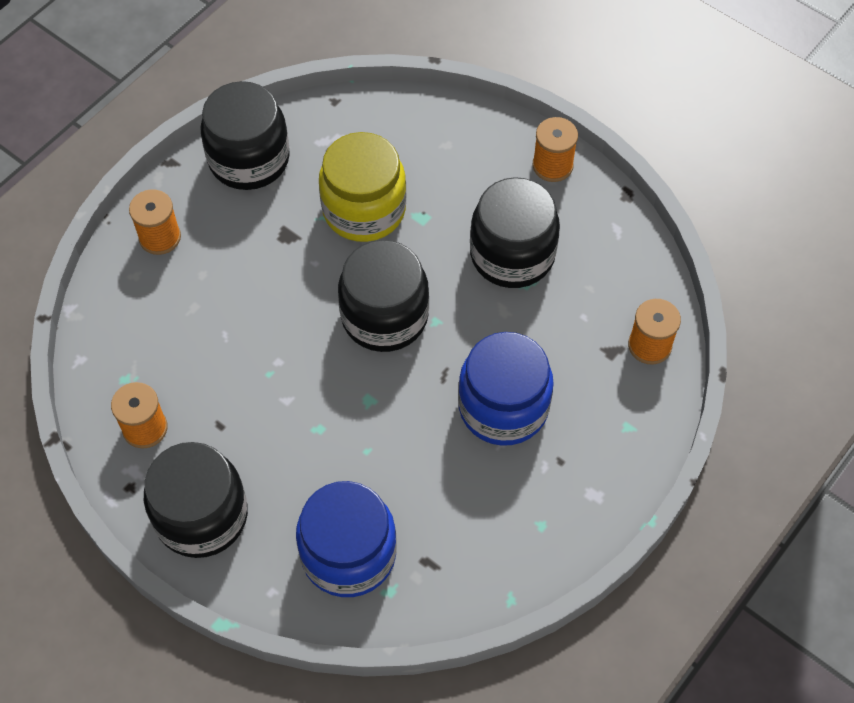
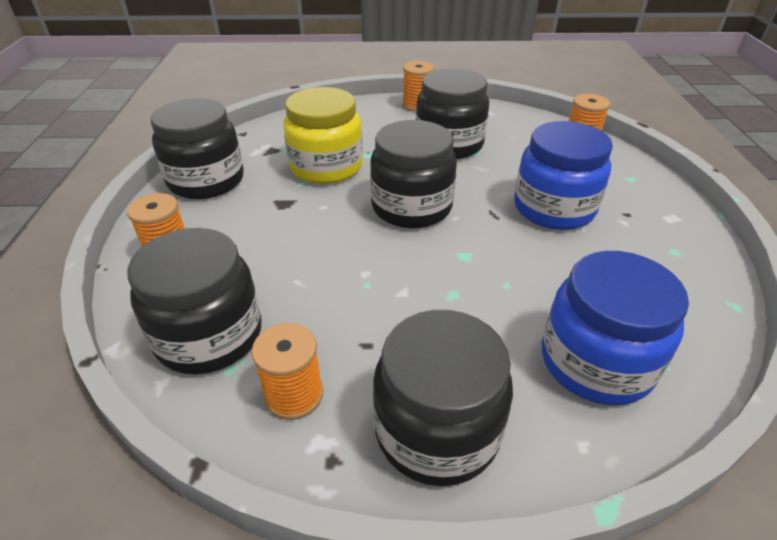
camera: 40 degrees left, 20 degrees down
(131, 342) = (209, 335): none -> black jar

